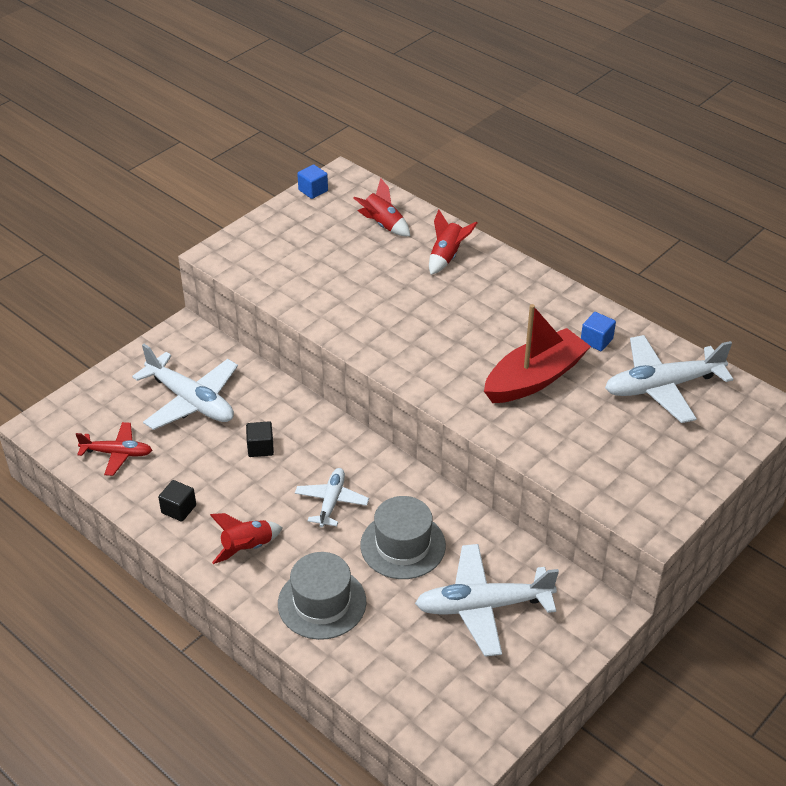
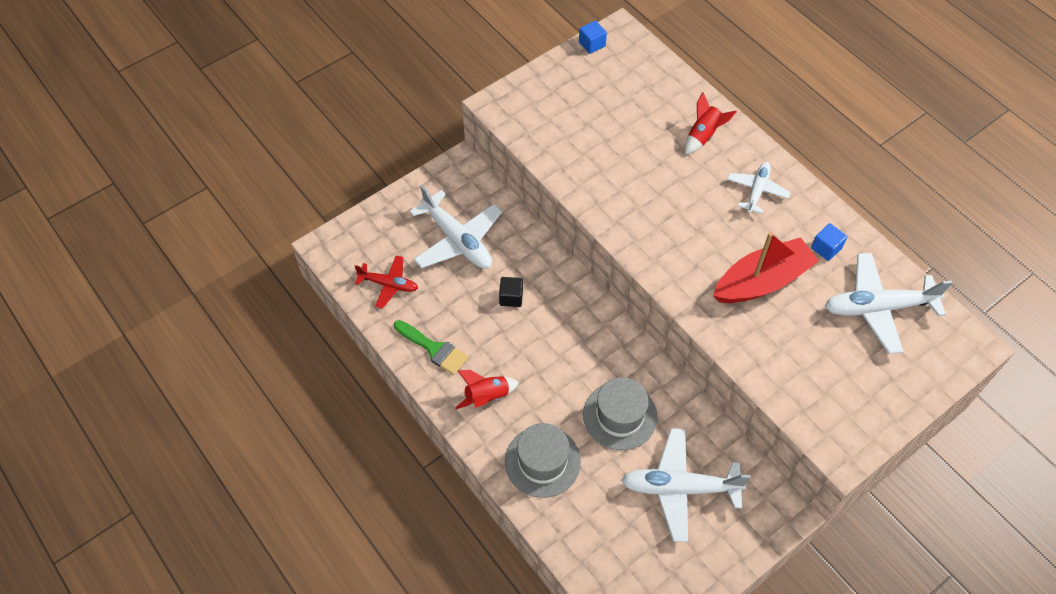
camera: 10 degrees right, 15 degrees up
(179, 509) = (434, 349): black cube -> green brush
(331, 501) = (564, 362): white plane -> white plane (757, 190)
(383, 225) = (650, 91): red rocket -> none

